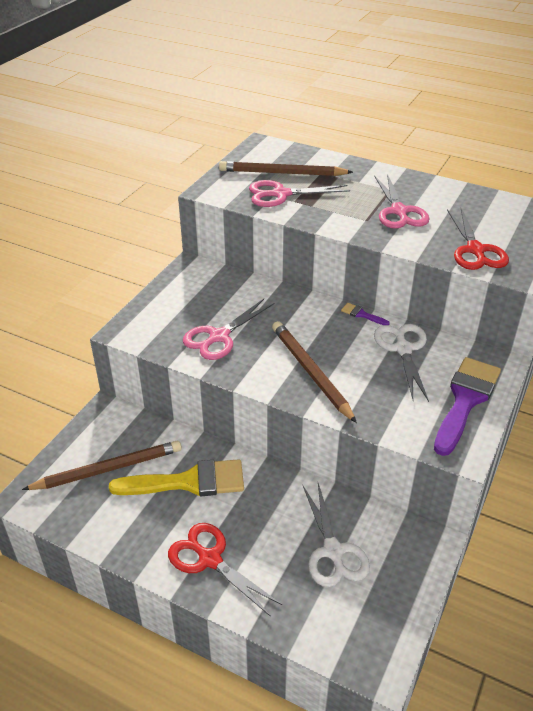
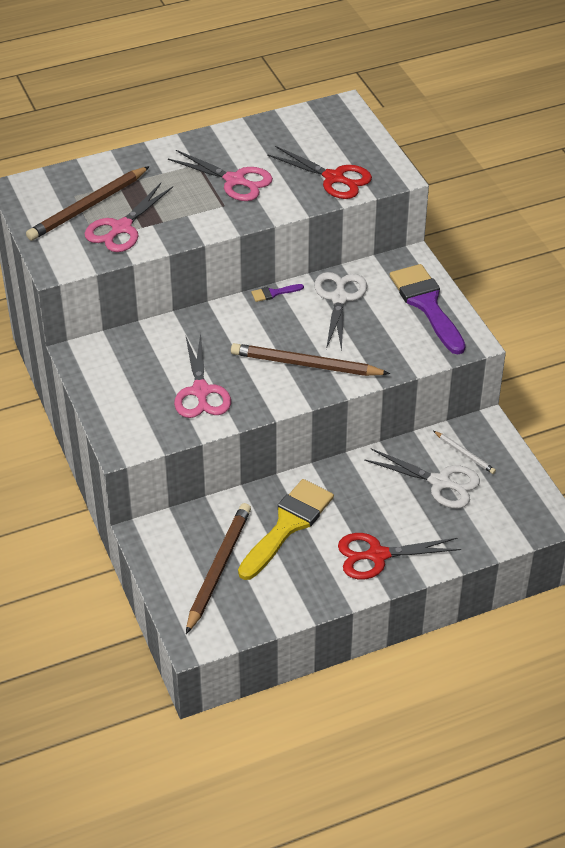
camera: 50 degrees left, 5 degrees up
(384, 547) = (464, 454): none -> white pencil
(403, 349) = (339, 298): white scissors -> white scissors turned 60 degrees clockwise

